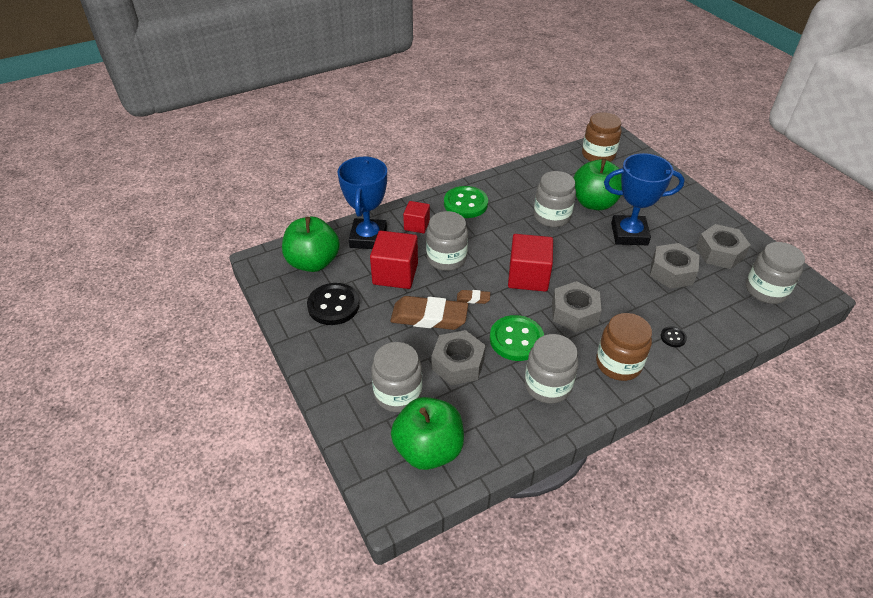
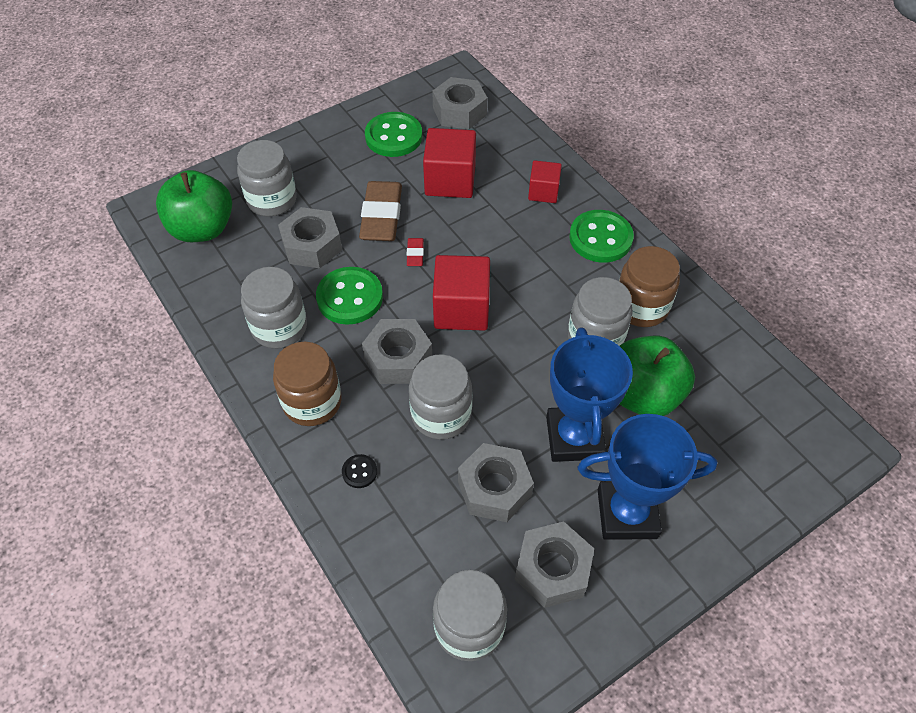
camera: 85 degrees right, 10 degrees up
(313, 262) = (459, 111): green apple -> grey nut
(333, 305) = (393, 136): black button -> green button
(368, 238) = (510, 150): blue trophy -> blue trophy (627, 513)
(446, 258) = (484, 225): grey jar -> grey jar (441, 415)
(473, 298) = (415, 254): brown eraser -> red eraser
(598, 155) = (783, 408): brown jar -> brown jar (641, 307)

